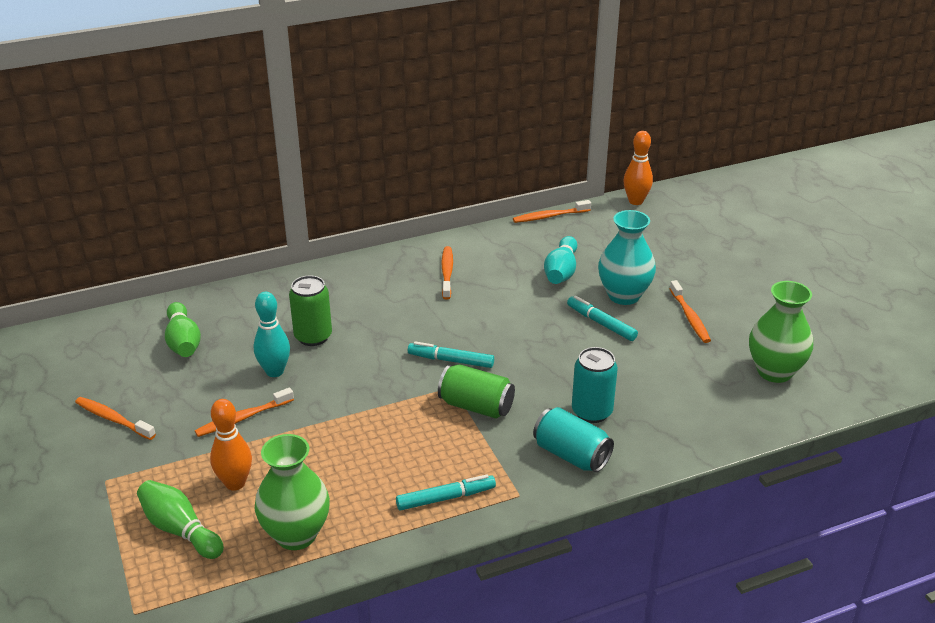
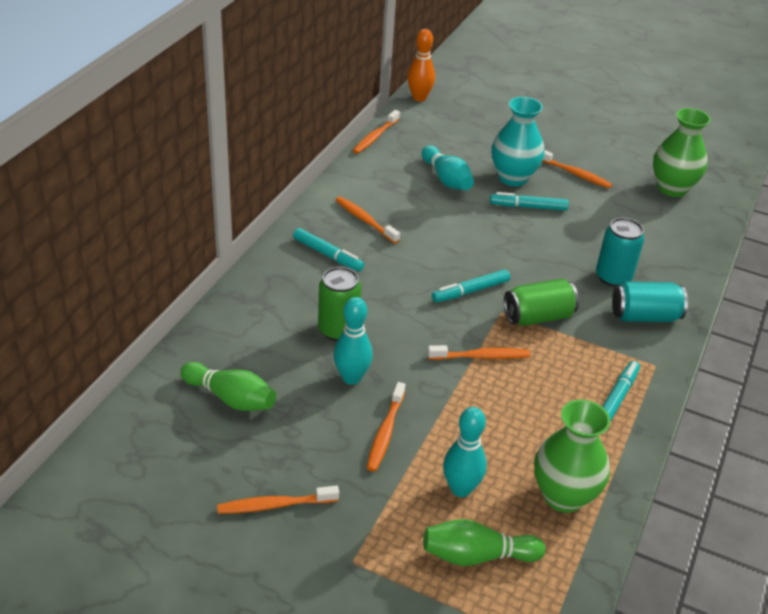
camera: 45 degrees left, 5 degrees up
(235, 483) = (460, 489): orange bowling pin -> turquoise bowling pin
(382, 284) = (328, 255): none -> turquoise marker
(386, 409) = (481, 356): none -> orange toothbrush

